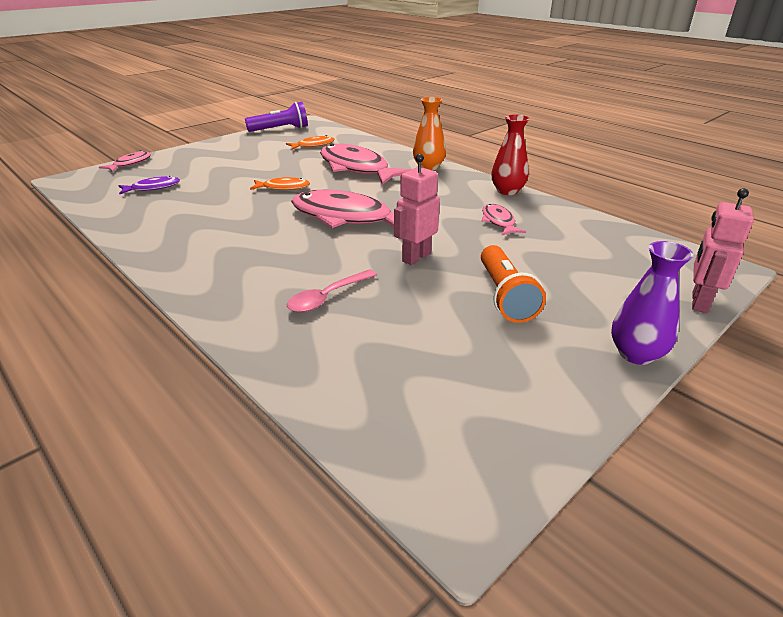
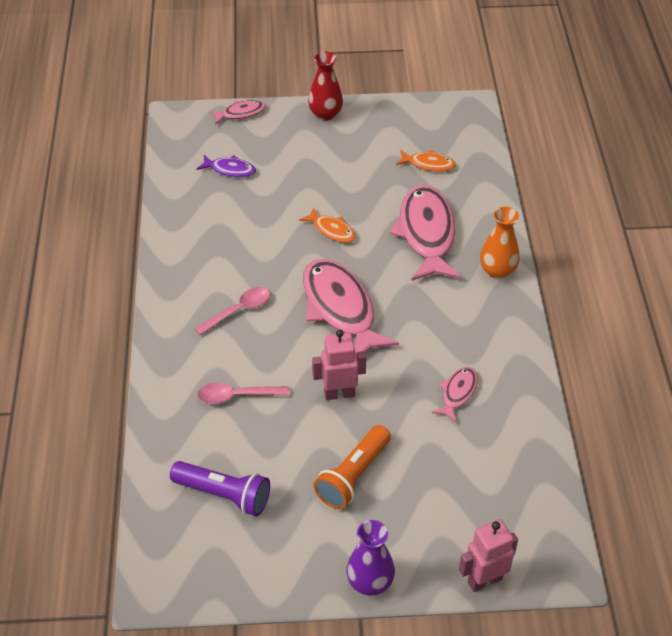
camera: 40 degrees right, 15 degrees up
(258, 249) = (238, 310): none -> pink spoon
(280, 129) = (427, 110): purple flashlight -> purple flashlight (224, 494)
(507, 191) = (524, 355): red vase -> red vase (325, 114)

